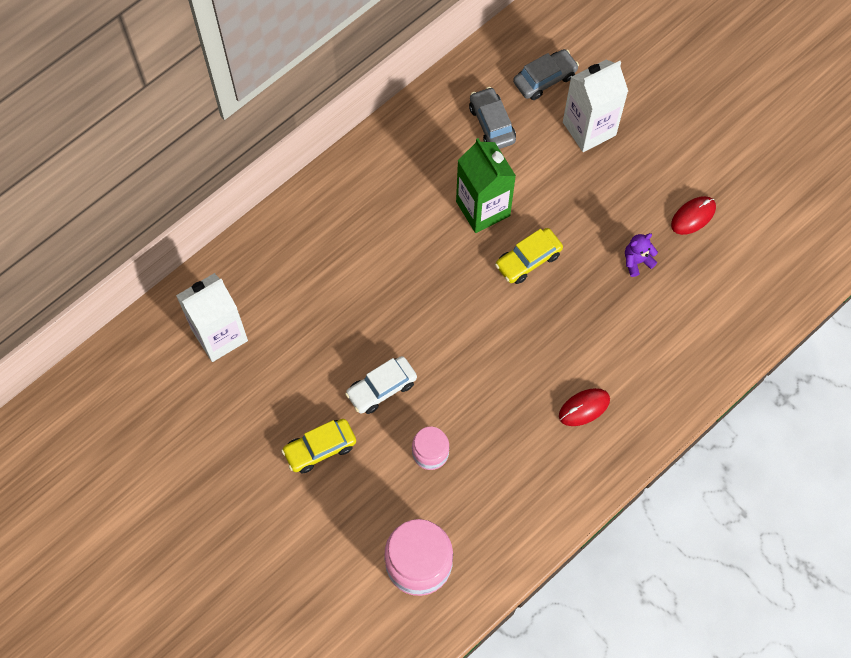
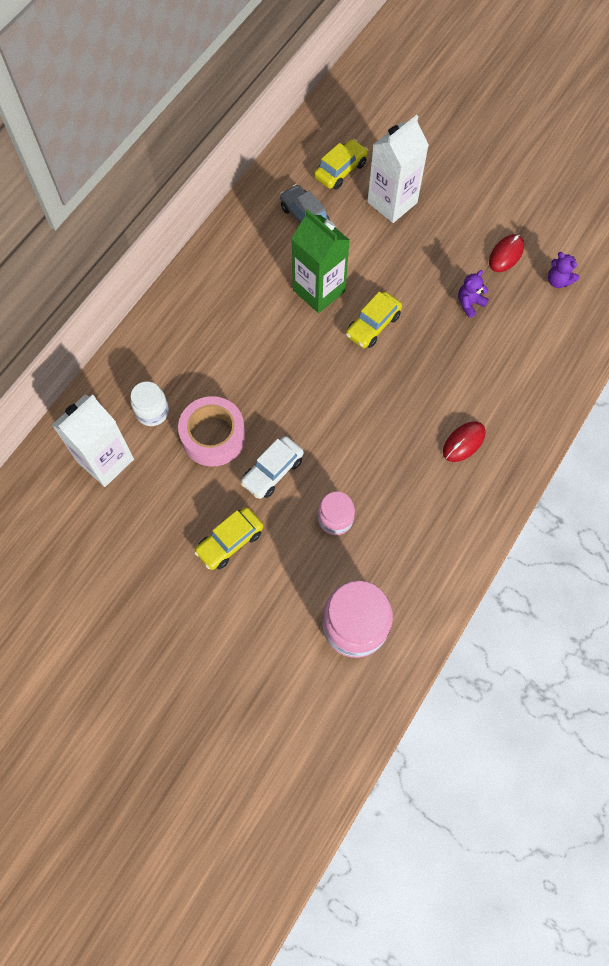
camera: 15 degrees left, 0 degrees up
(278, 296) = (152, 412): none -> white jar
(332, 337) = (213, 436): none -> pink tape
(545, 79) = (340, 170): grey car -> yellow car
(739, 259) = (558, 281): none -> purple teddy bear

